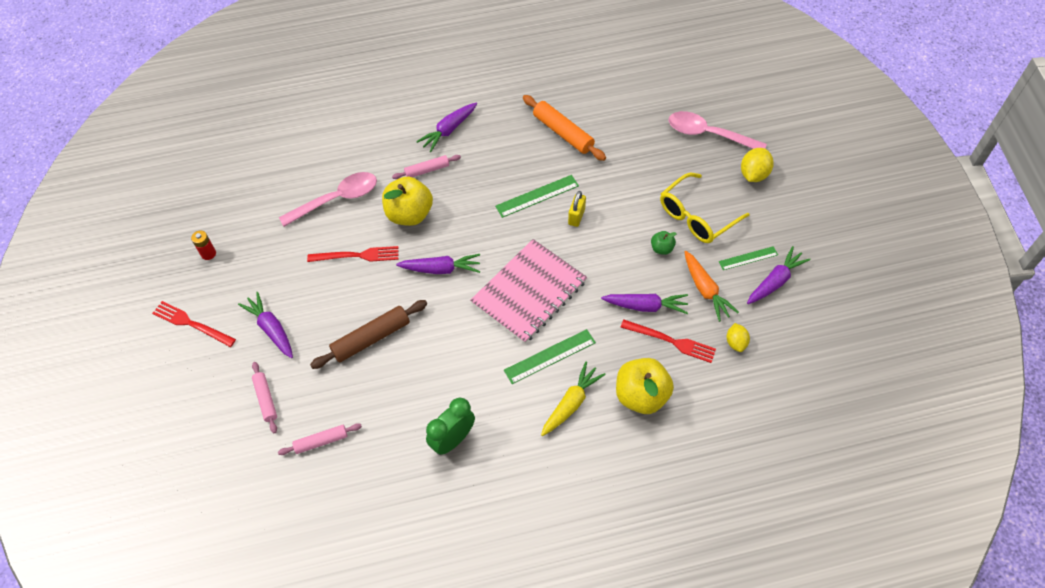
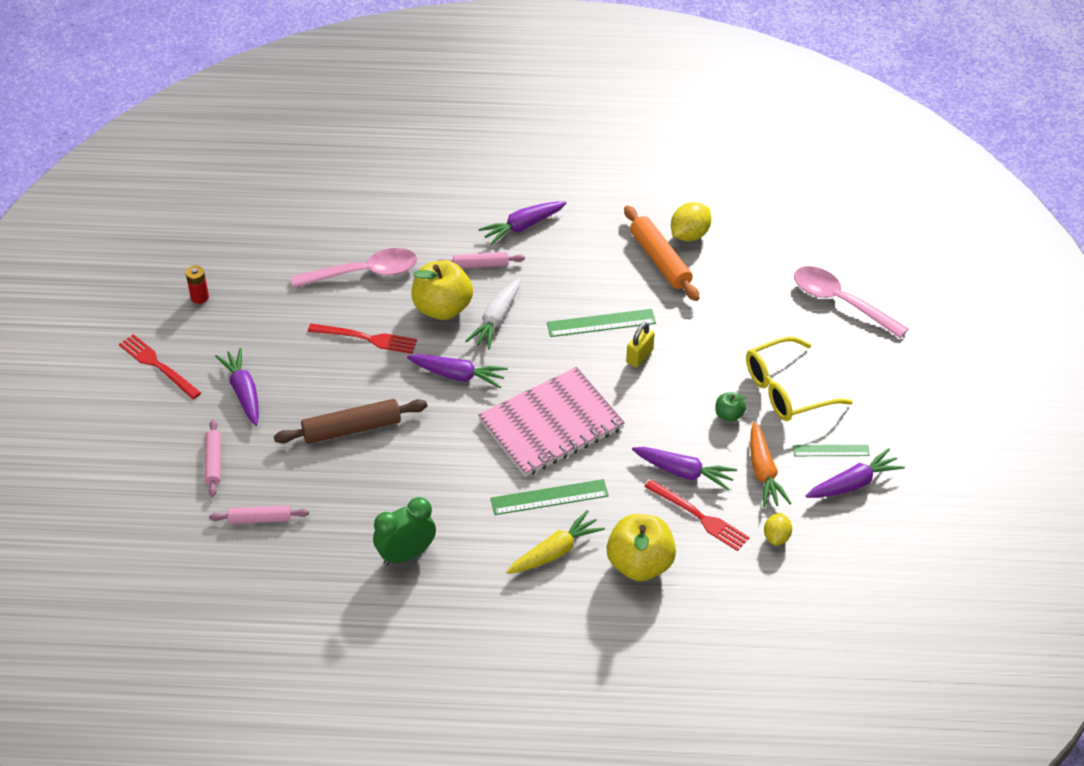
camera: 15 degrees right, 10 degrees down
(455, 213) = (496, 320): none -> white carrot
(753, 174) = (878, 360): yellow lemon -> yellow lemon (689, 235)

